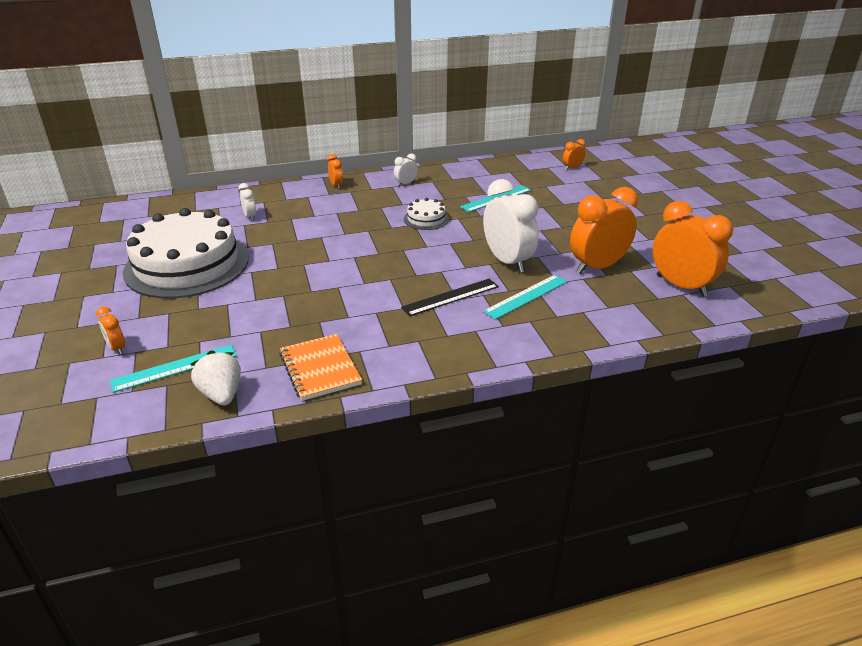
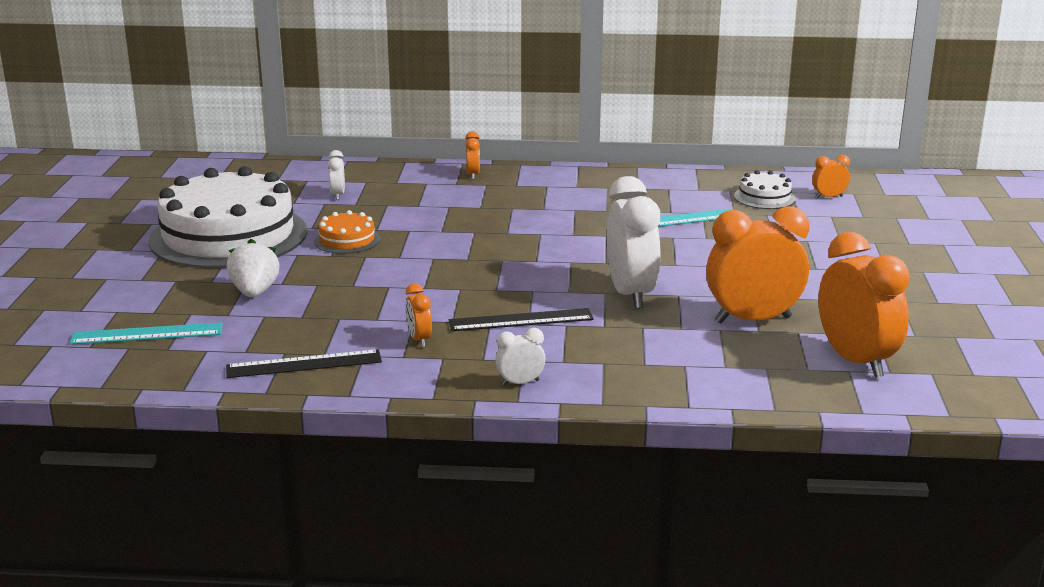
camera: 20 degrees right, 10 degrees down
(117, 348) = (99, 304): orange clock -> orange clock (419, 340)
(221, 394) = (179, 367): white strawberry -> white strawberry (254, 292)
(281, 253) = (347, 240): none -> orange cake
(320, 369) = (304, 364): orange notebook -> black ruler
(406, 183) = (567, 185): white clock -> white clock (520, 383)
(426, 219) = (561, 230): white cake -> white cake (764, 197)
(526, 296) = (622, 336): turquoise ruler -> none

